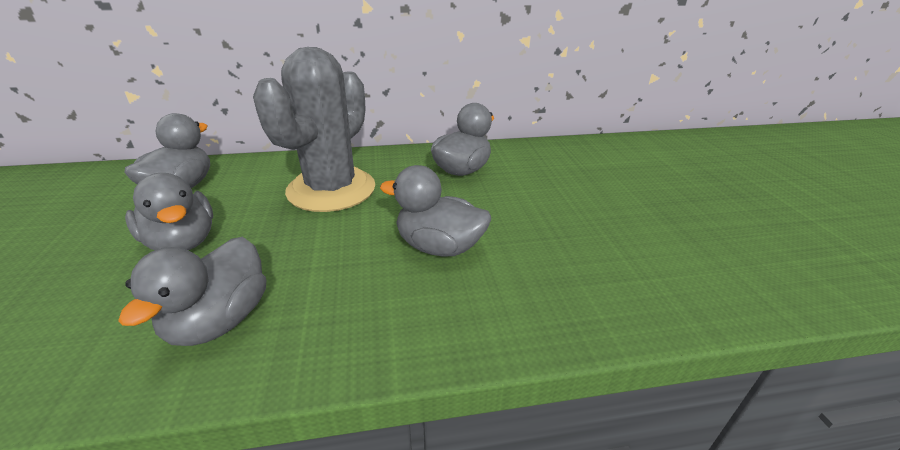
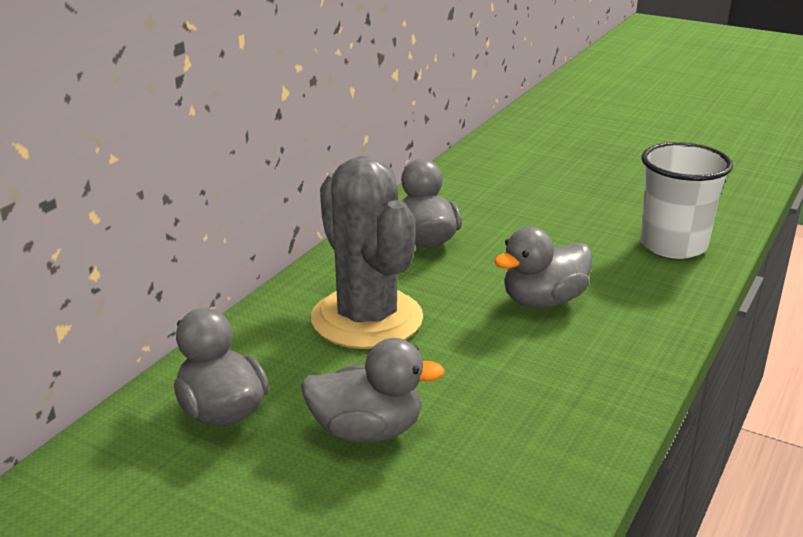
camera: 50 degrees left, 5 degrees down
(220, 320) = (533, 432): grey duck -> none
(641, 280) = (673, 245): none -> white cup

